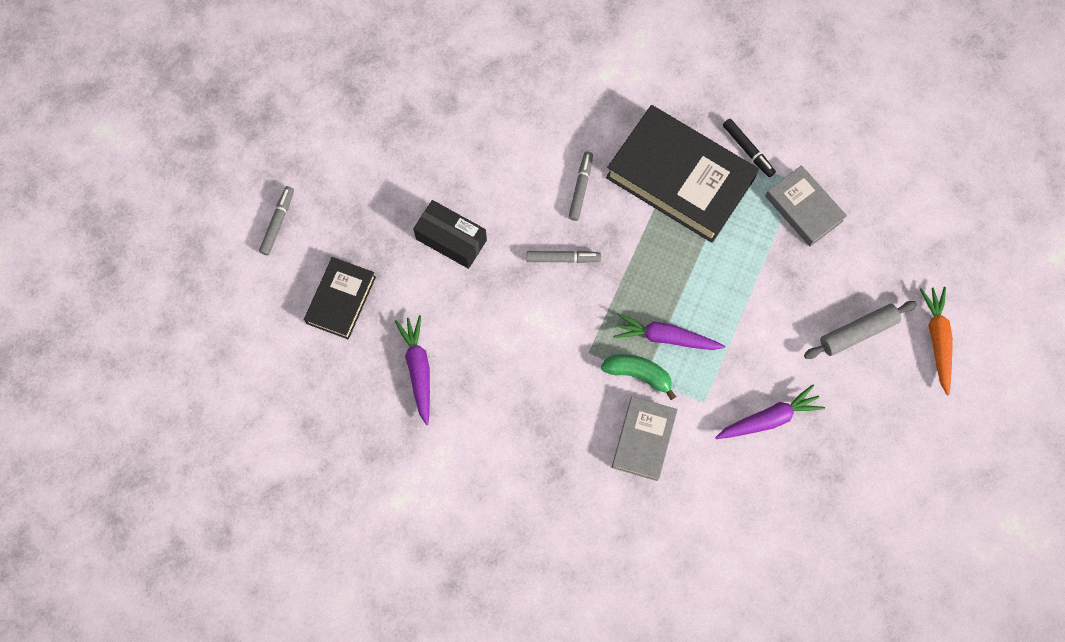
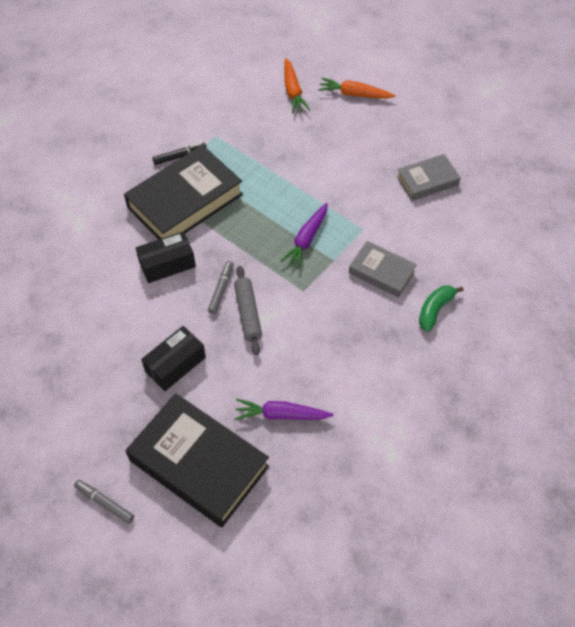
camera: 75 degrees left, 15 degrees down
(341, 300) = (198, 463): black book -> black book, size x1.84
(580, 188) = (167, 264): grey marker -> black box
(638, 374) = (330, 263): green banana -> green banana (435, 310)
(769, 418) = (385, 195): purple carrot -> none
(803, 208) = (237, 137): grey book -> grey book (427, 181)
(857, 332) = (337, 132): grey rolling pin -> grey rolling pin (248, 313)
(912, 257) = (293, 91): none -> orange carrot

